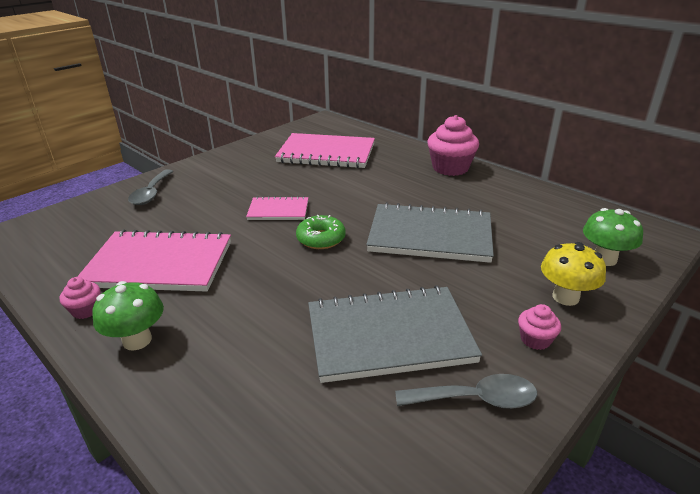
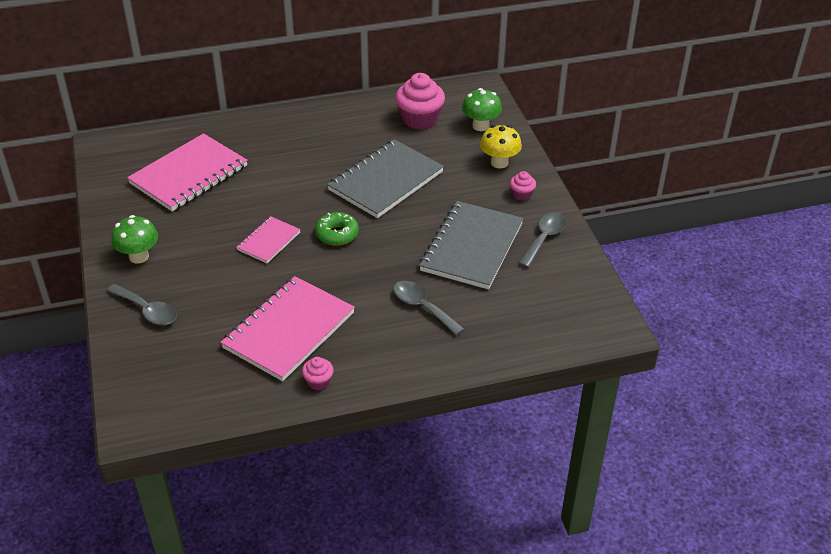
camera: 60 degrees left, 10 degrees up
(137, 340) = (380, 360): green mushroom -> green mushroom (139, 256)
(248, 338) = (422, 307): none -> grey spoon
(450, 168) = (299, 121): pink cupcake -> pink cupcake (419, 119)

